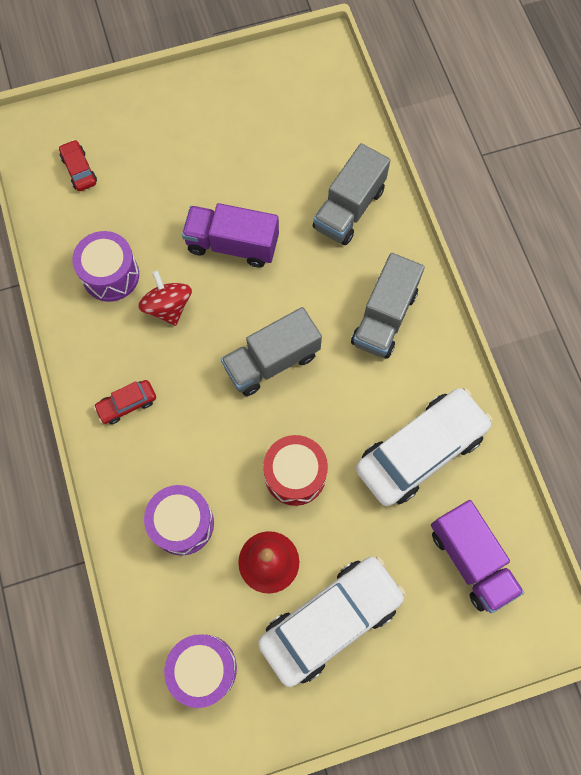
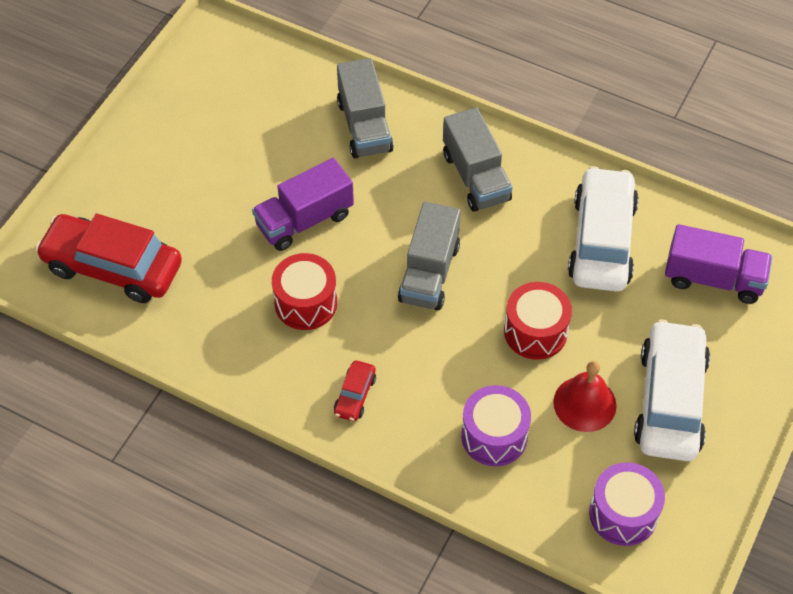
camera: 45 degrees left, 15 degrees down
(79, 170) = (112, 267): red car -> red car, size x2.27
(110, 275) = (232, 319): purple drum -> none
(168, 307) = (306, 303): red spinning top -> red drum

